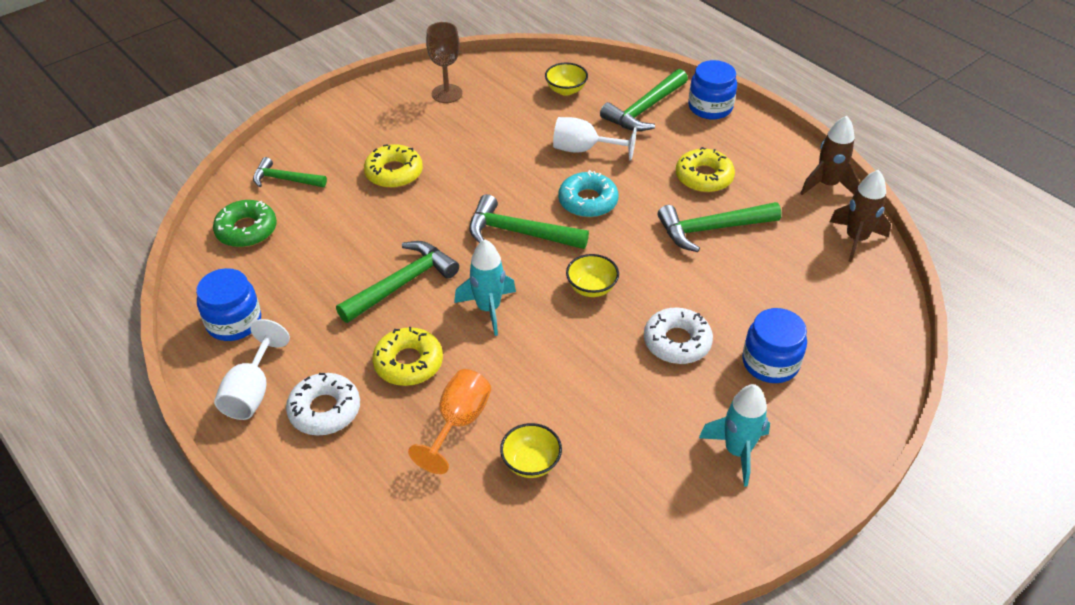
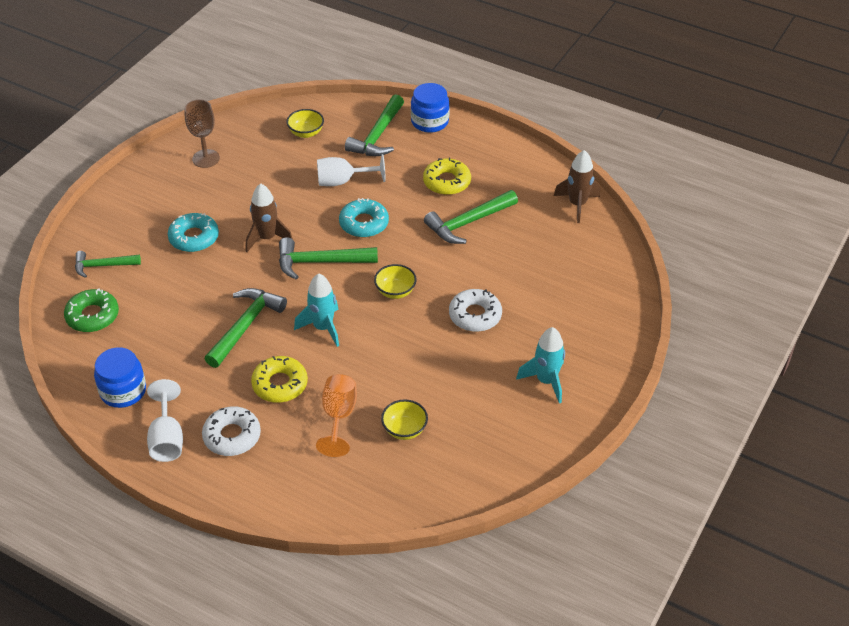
camera: 20 degrees left, 0 degrees up
(394, 173) = (194, 238): yellow donut -> turquoise donut
(770, 363) = (547, 313): blue jar -> none
(827, 185) = (542, 166): brown rocket -> brown rocket (267, 238)

